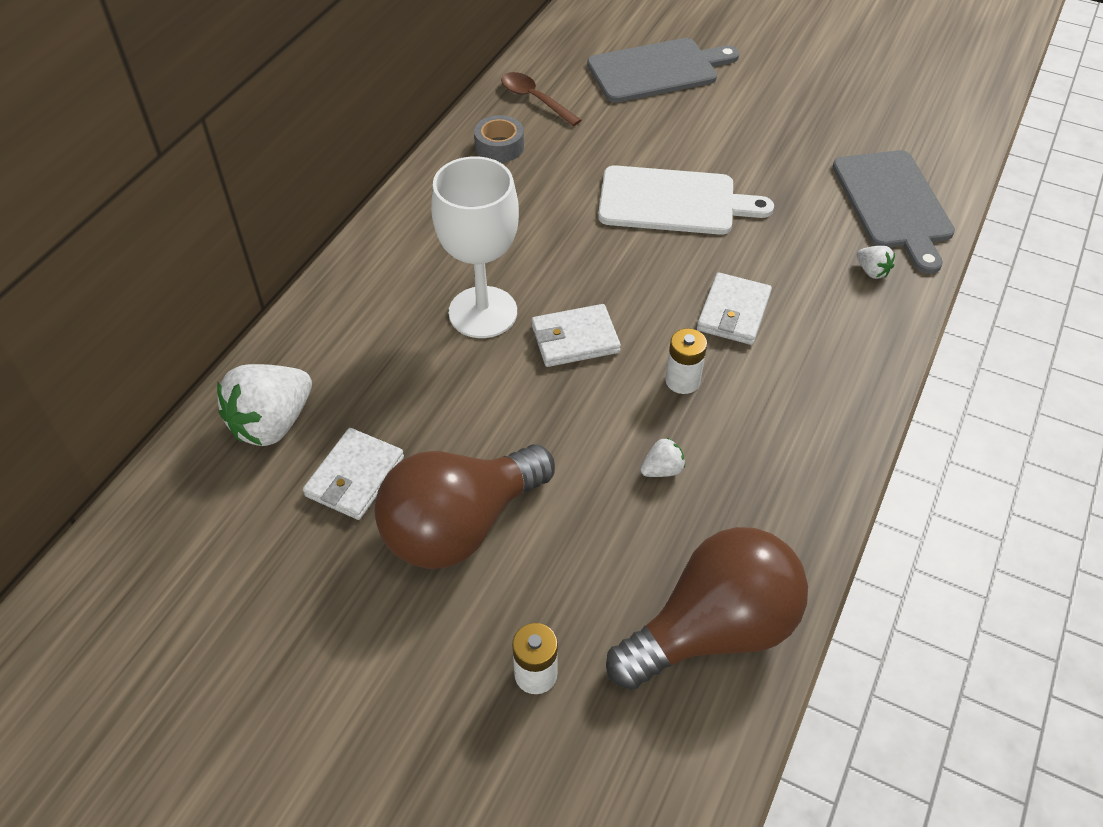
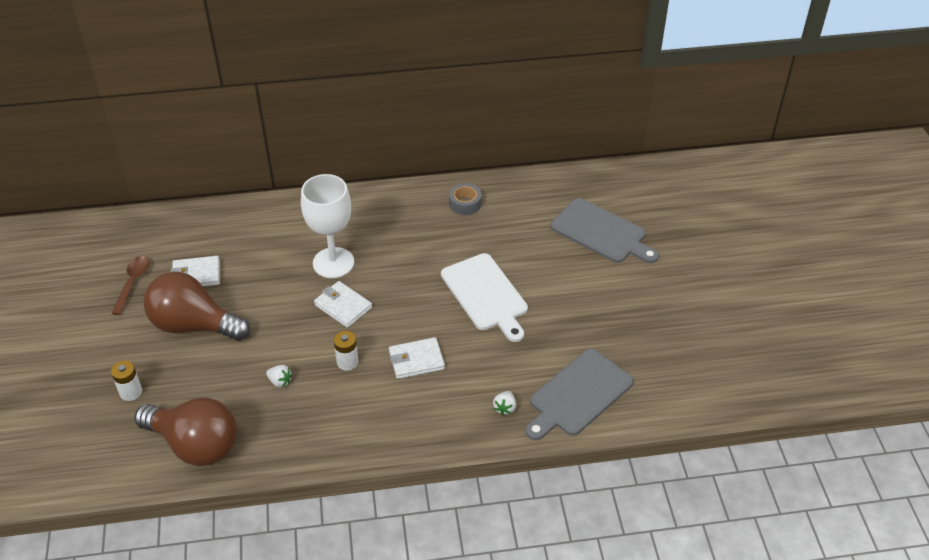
camera: 55 degrees right, 5 degrees down
(272, 423) = (207, 231): white strawberry -> none
(535, 100) = (519, 196): brown spoon -> brown spoon (133, 283)

